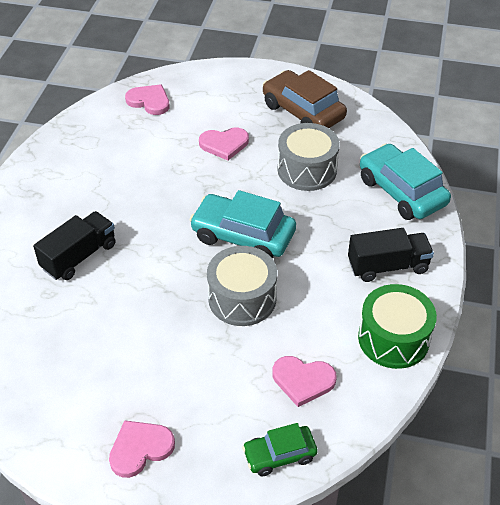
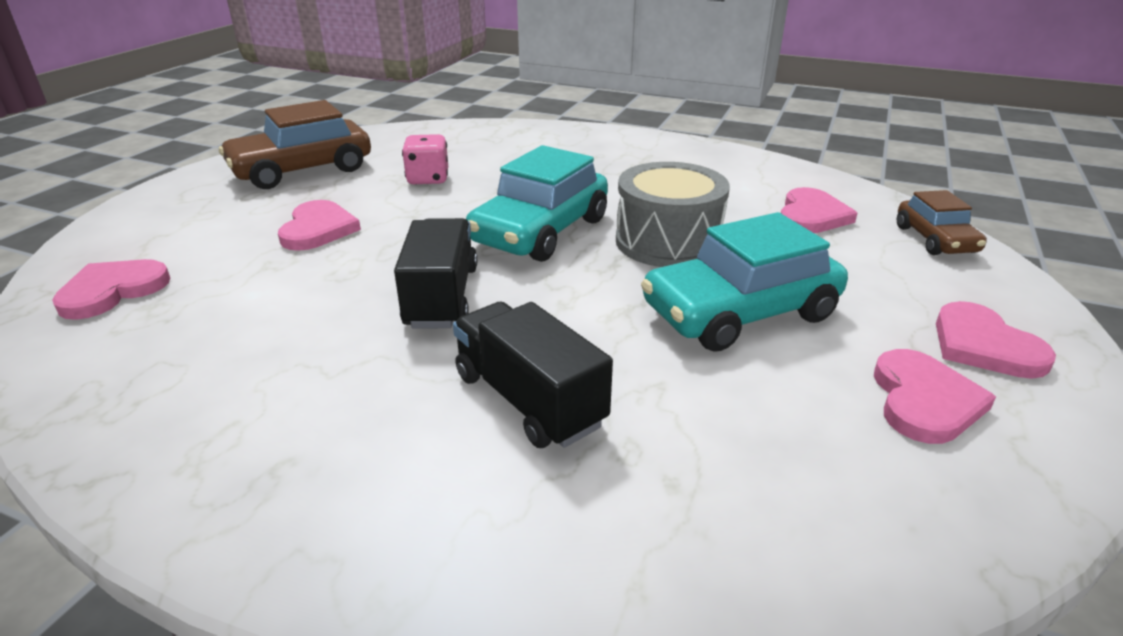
camera: 80 degrees left, 15 degrees down
(87, 407) = (924, 400): none -> pink heart
(279, 455) = (935, 239): green car -> brown car
(307, 170) = (428, 179): grey drum -> pink dice
(387, 266) = (625, 155): black truck -> black truck (441, 297)
(393, 338) = (738, 164): green drum -> none
(401, 192) = (505, 136): turquoise car -> turquoise car (740, 312)

